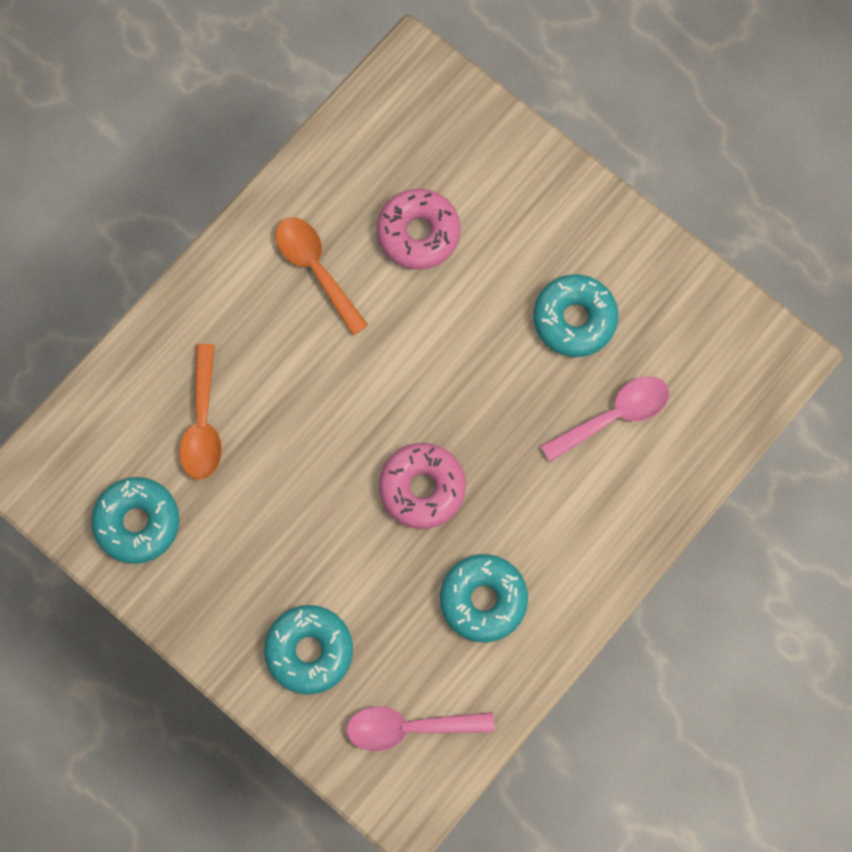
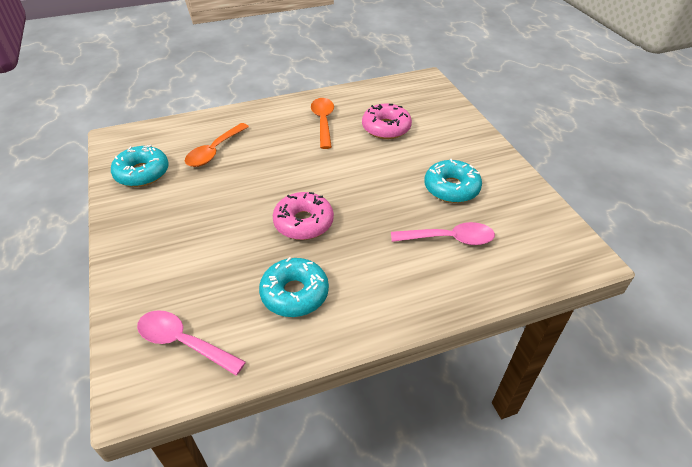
camera: 30 degrees right, 30 degrees down
(309, 651) = (166, 268): turquoise donut -> none

